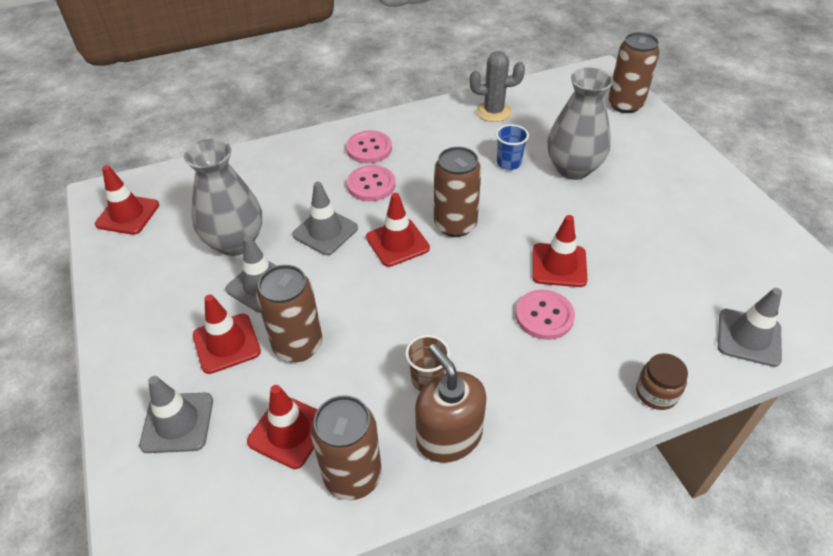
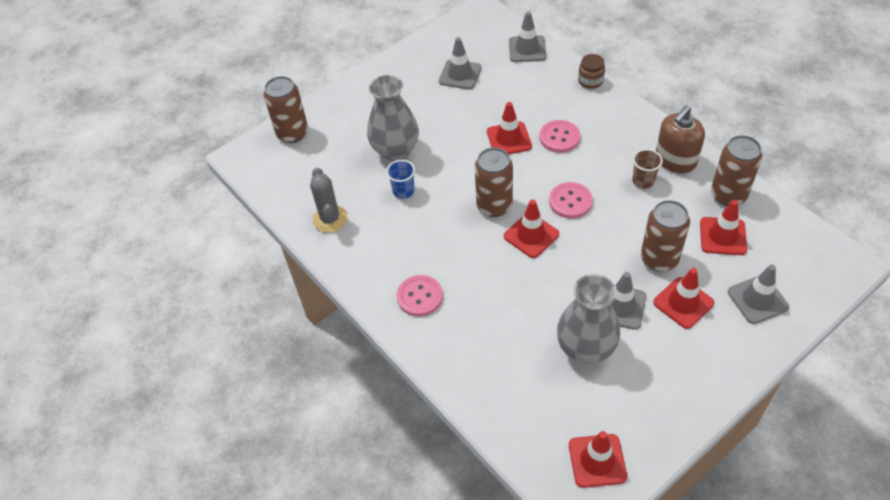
camera: 105 degrees left, 5 degrees up
(325, 231) = (542, 288): grey traffic cone -> grey traffic cone (460, 74)
(371, 185) = (470, 277): pink button -> pink button (570, 201)

